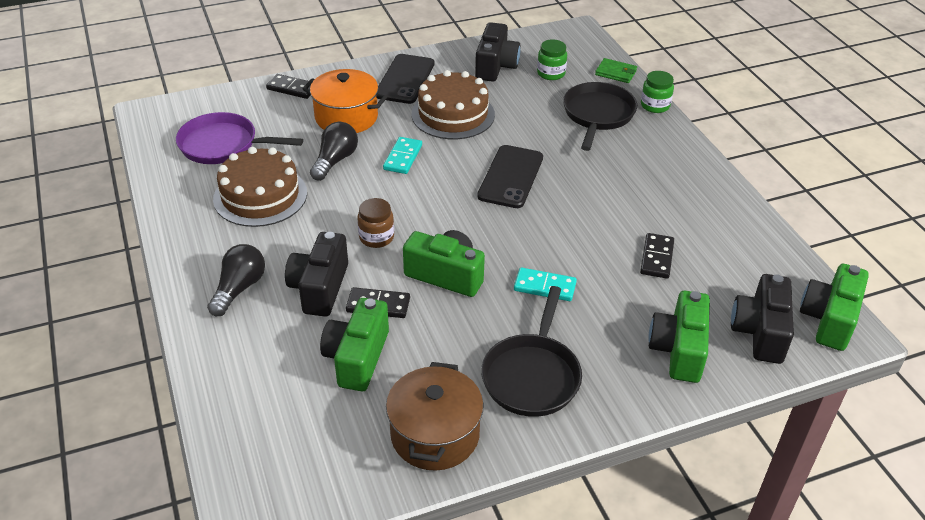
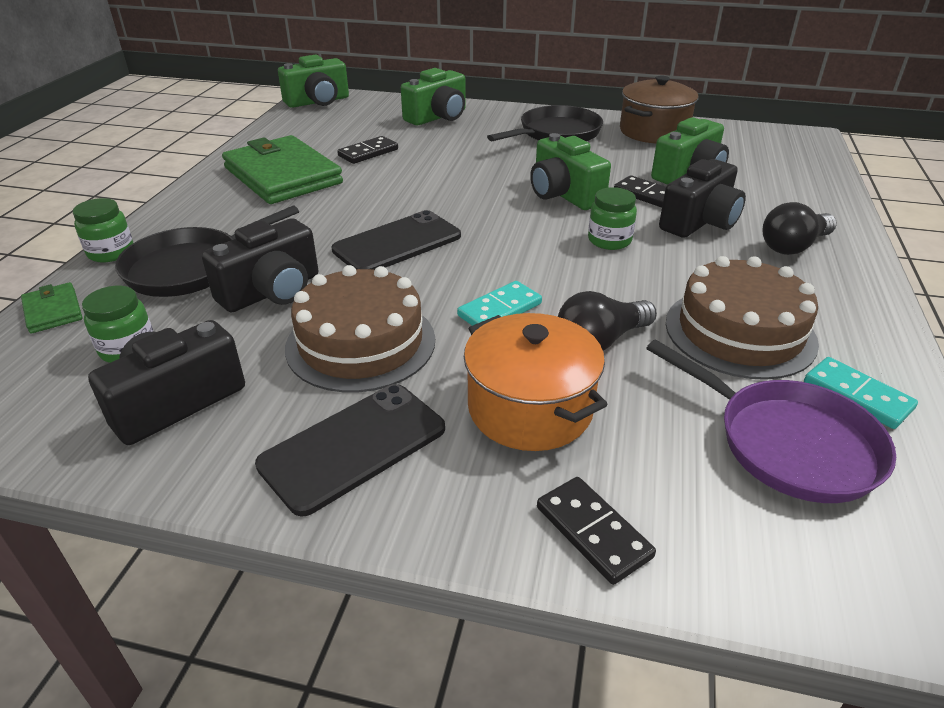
camera: 145 degrees left, 5 degrees down
(376, 237) = (609, 240): brown jar -> green jar
(544, 287) = (485, 165): turquoise domino -> turquoise domino (857, 395)
(674, 201) = (283, 175): none -> green wallet
(760, 332) = (371, 109): black camera -> black camera (272, 291)

